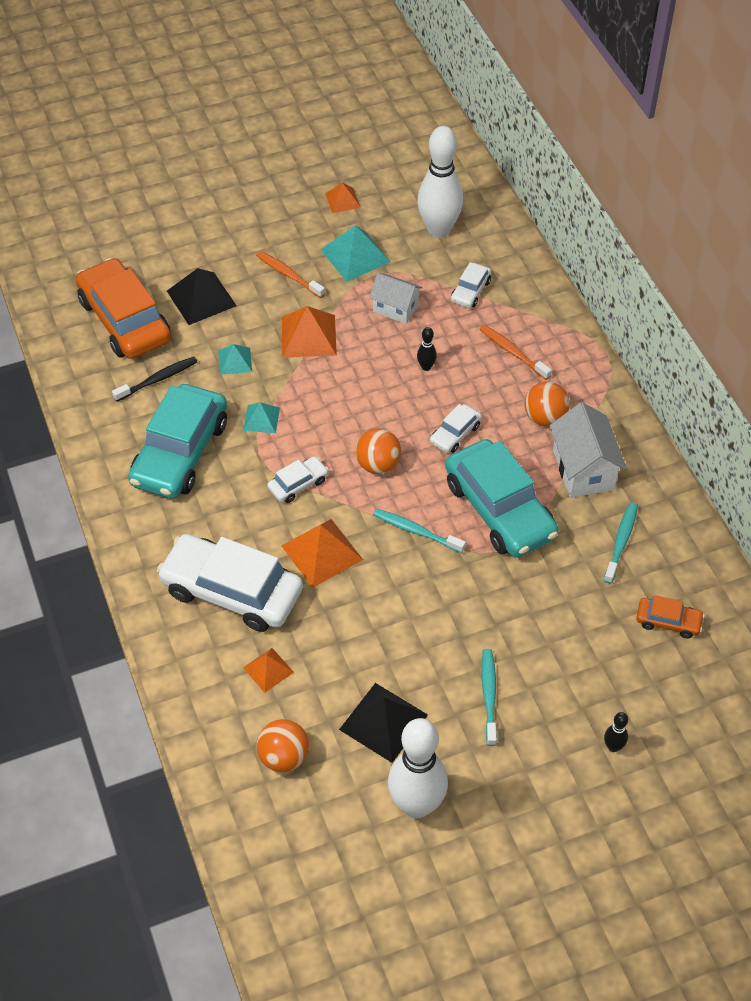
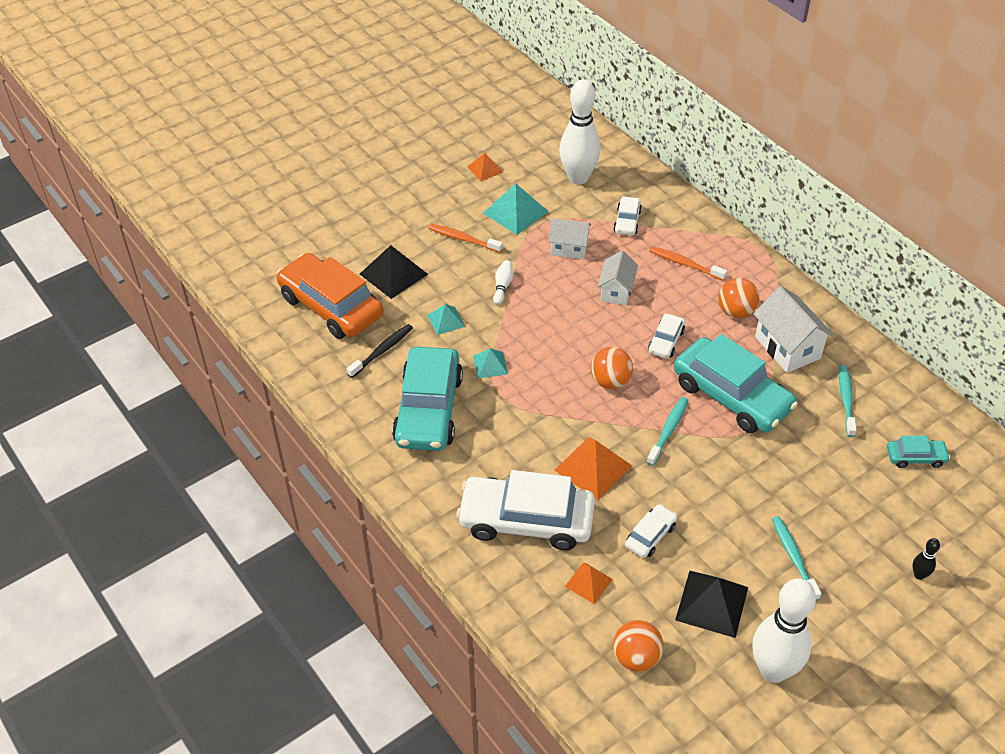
camera: 15 degrees left, 5 degrees down
(298, 484) = (547, 413): white car -> white car (650, 536)
(308, 336) = (502, 286): orange pyramid -> white bowling pin
(416, 531) = (668, 430): turquoise toothbrush -> turquoise toothbrush turned 105 degrees clockwise
(426, 367) = (616, 291): black bowling pin -> white house
(668, 622) = (915, 457): orange car -> turquoise car

